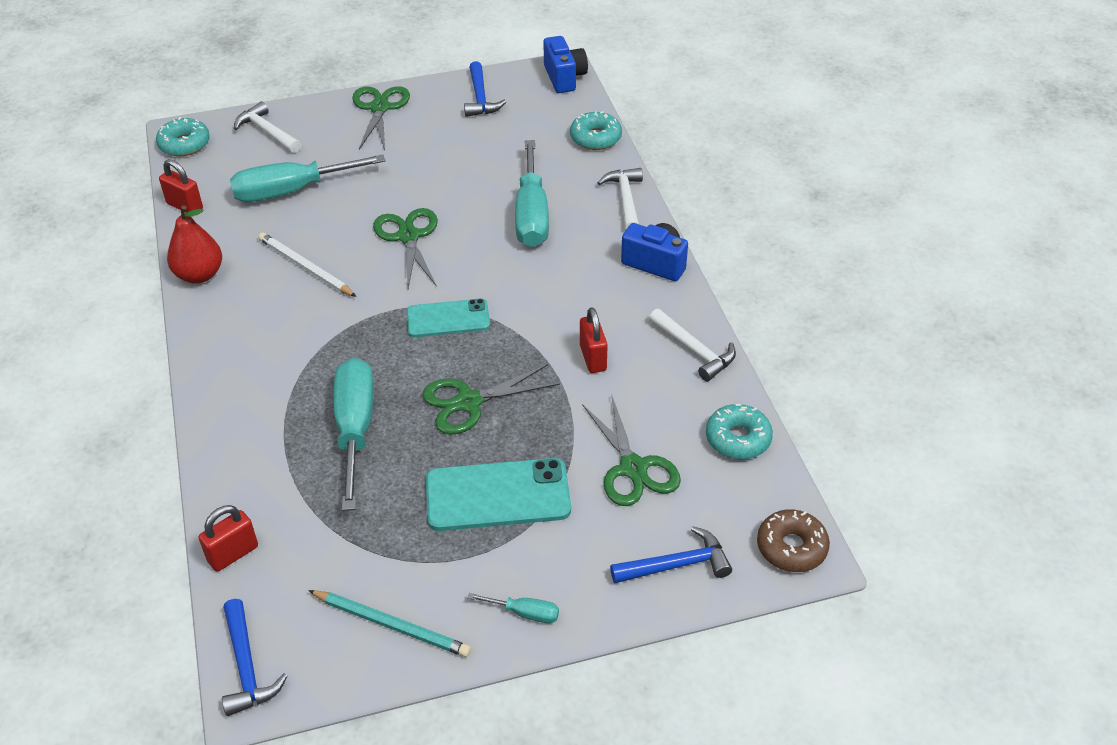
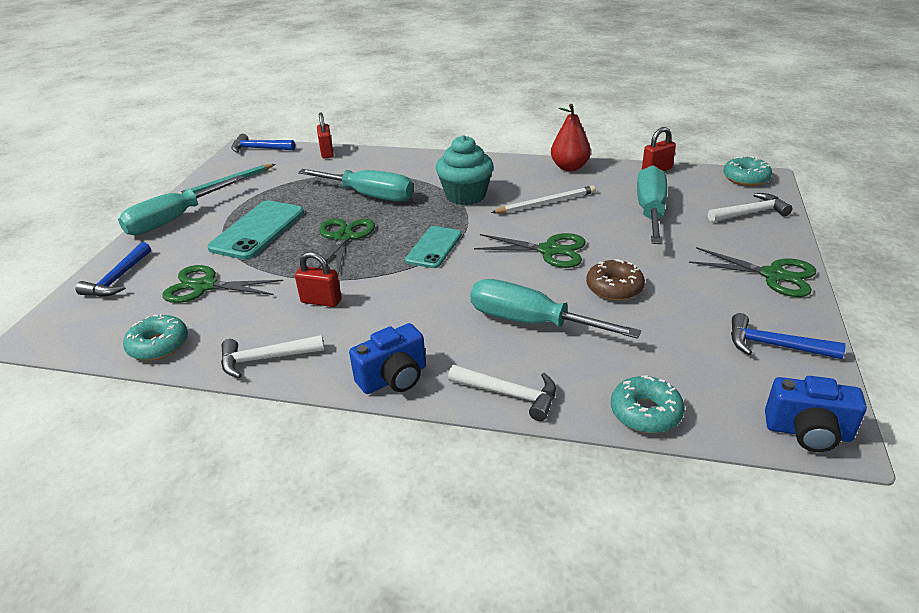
camera: 120 degrees right, 10 degrees down
(315, 338) = (465, 195): none -> turquoise cupcake
(525, 613) = (173, 220): turquoise screwdriver -> turquoise screwdriver, size x2.26
(791, 547) = (52, 331): brown donut -> brown donut (614, 288)

